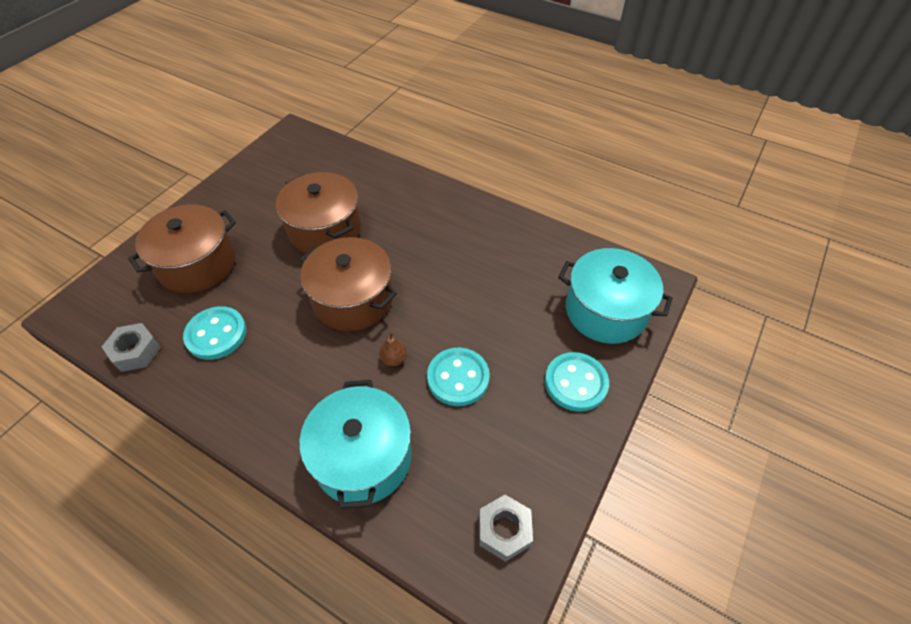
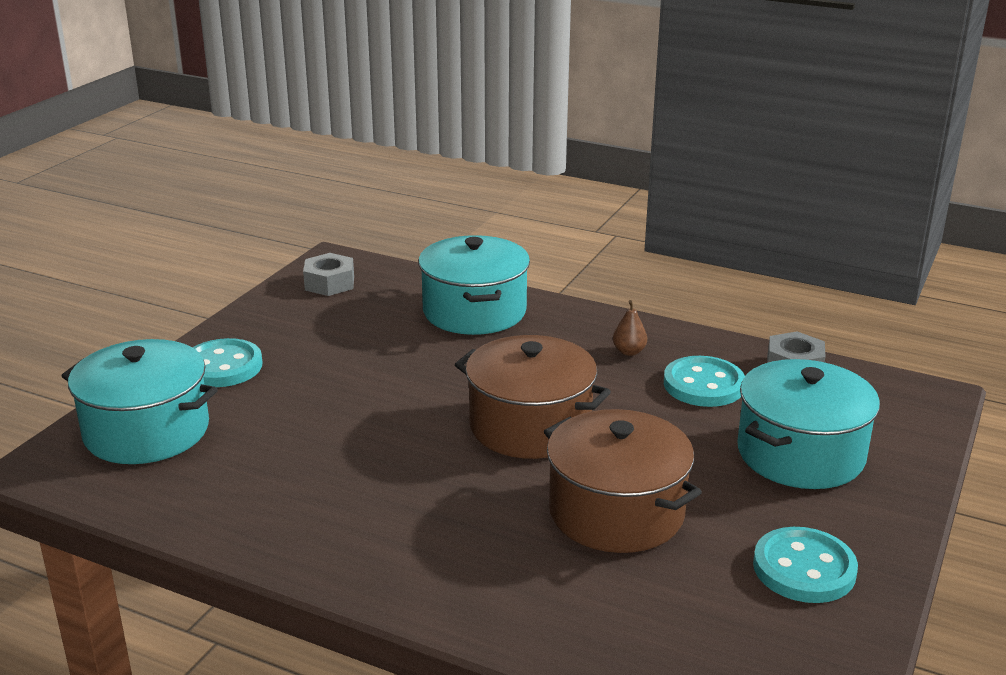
camera: 175 degrees right, 25 degrees down
(197, 264) = (800, 454): brown pot -> turquoise pot
(394, 359) = (455, 375): brown pear -> brown pear (629, 352)
(458, 378) = (371, 364): turquoise button -> turquoise button (804, 568)

